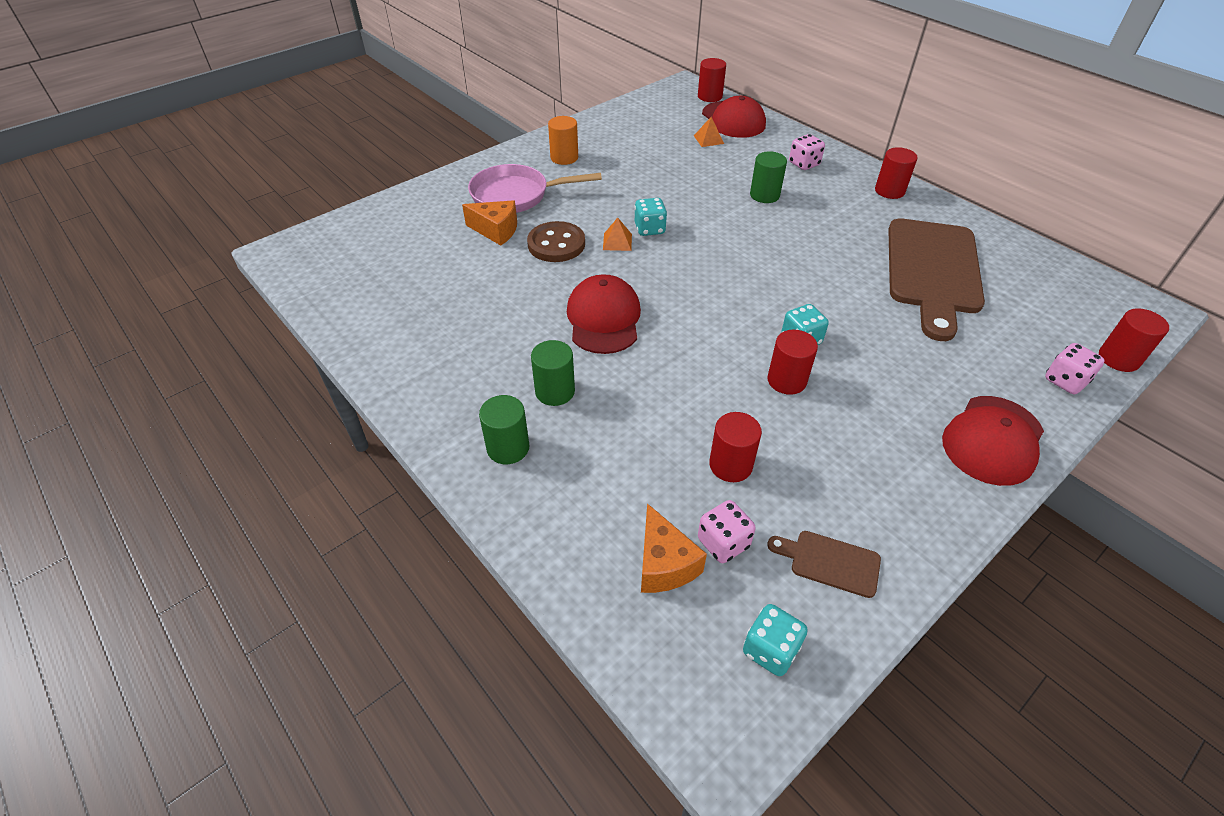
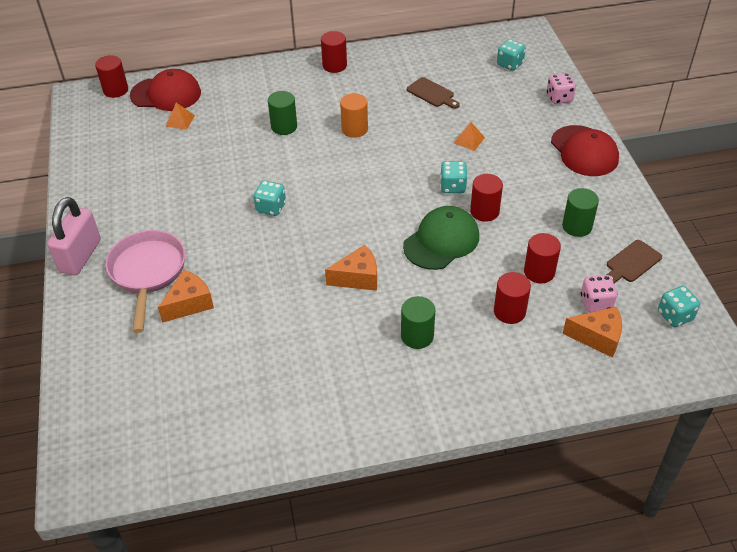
camera: 60 degrees left, 0 degrees up
(508, 158) = (80, 256): none -> pink padlock
(508, 448) = (457, 383): green cylinder -> green cylinder (577, 226)
(515, 196) = (147, 272): pink pan -> pink pan turned 150 degrees clockwise
(556, 244) = (243, 271): brown button -> none
(564, 158) = (118, 218): orange cylinder -> orange cylinder (354, 129)
(604, 318) = (358, 278): red cap -> orange cheese
(617, 241) = (271, 233): orange pyramid -> orange pyramid (469, 140)
(707, 361) = (441, 241): none -> green cap
(804, 164) = (264, 88): pink dice -> none
(933, 271) = (432, 93): brown cutting board -> brown cutting board, size x0.42
(1068, 314) = (510, 64): none -> turquoise dice
(1118, 359) = (556, 68): red cylinder -> red cylinder (509, 311)

